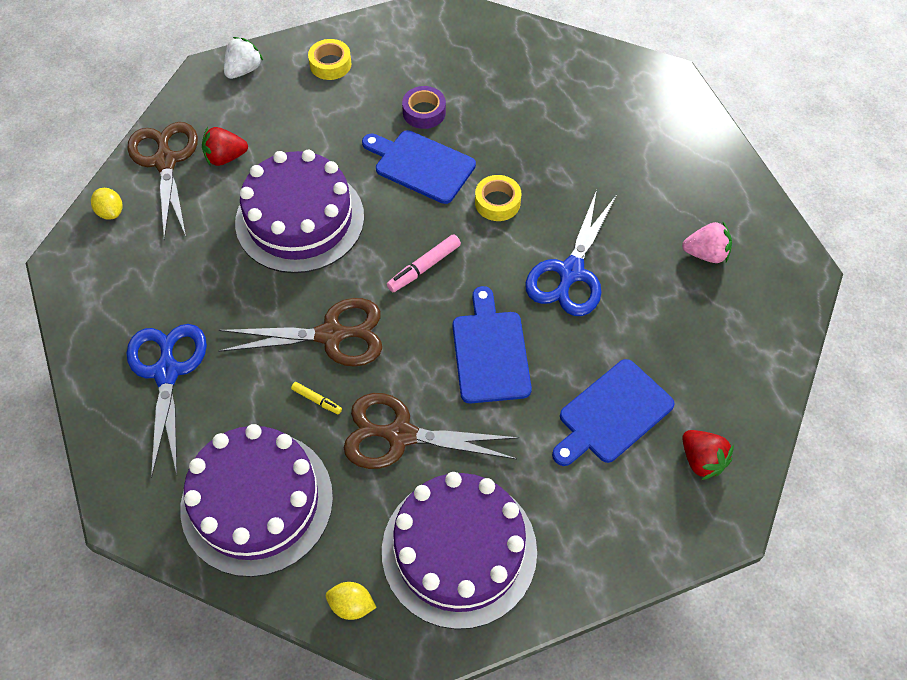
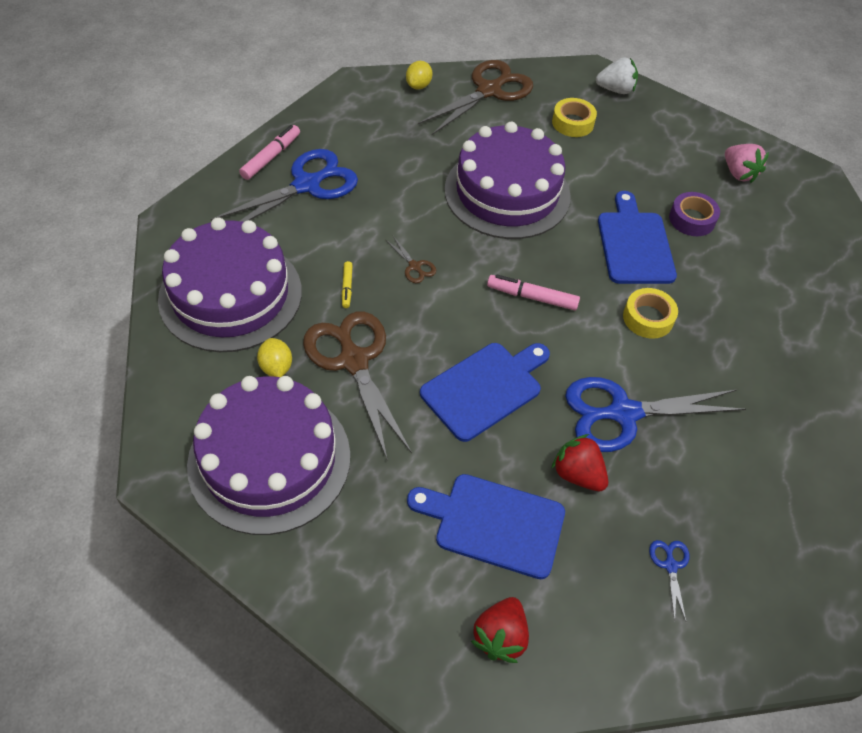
camera: 55 degrees right, 5 degrees down
(104, 385) = (271, 157): none -> pink marker
(225, 157) = (524, 121): red strawberry -> red strawberry (577, 474)
(330, 64) = (676, 136): yellow tape -> yellow tape (572, 123)
(331, 335) = (414, 266): brown scissors -> brown scissors, size x0.42
(351, 605) = (174, 404): yellow lemon -> yellow lemon (276, 367)
(705, 254) = (753, 528): pink strawberry -> pink strawberry (738, 173)
(706, 321) = (670, 566): none -> blue scissors

